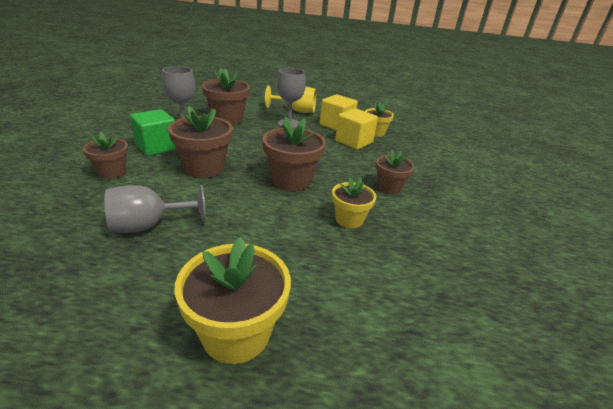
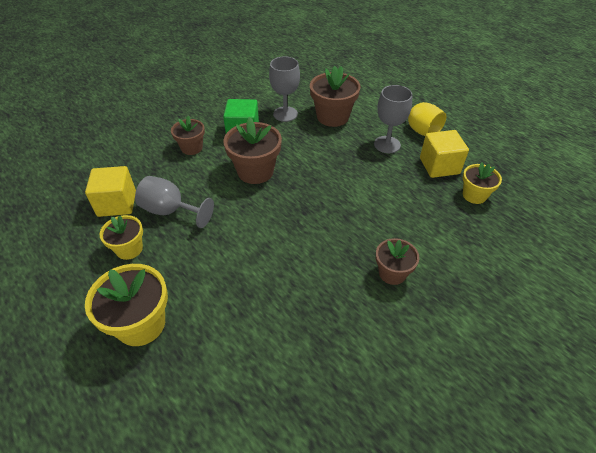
camera: 45 degrees right, 15 degrees up
(291, 180) = (309, 218): brown flower pot -> none
(349, 219) = (309, 286): yellow flower pot -> yellow flower pot (129, 249)
(354, 142) = (430, 198): yellow cube -> yellow cube (117, 203)

